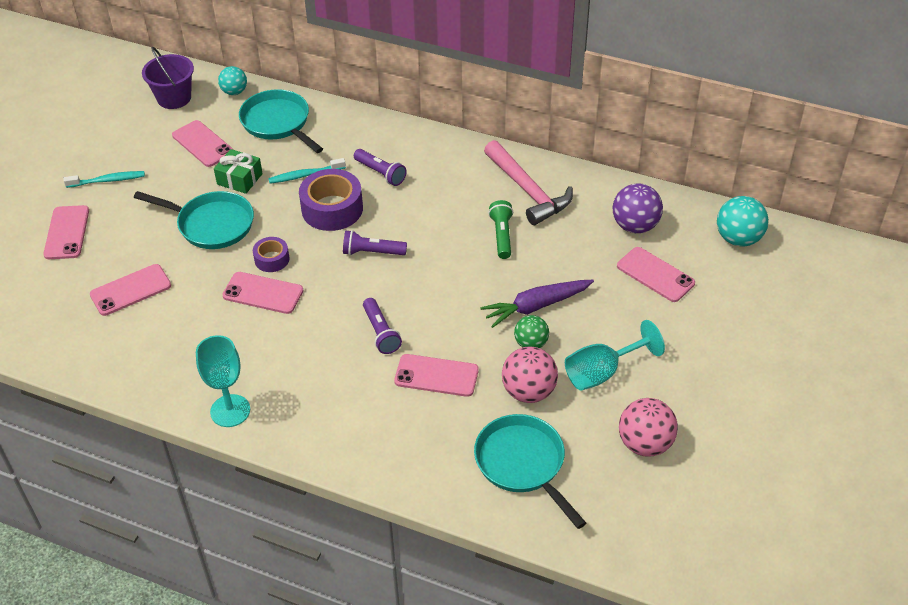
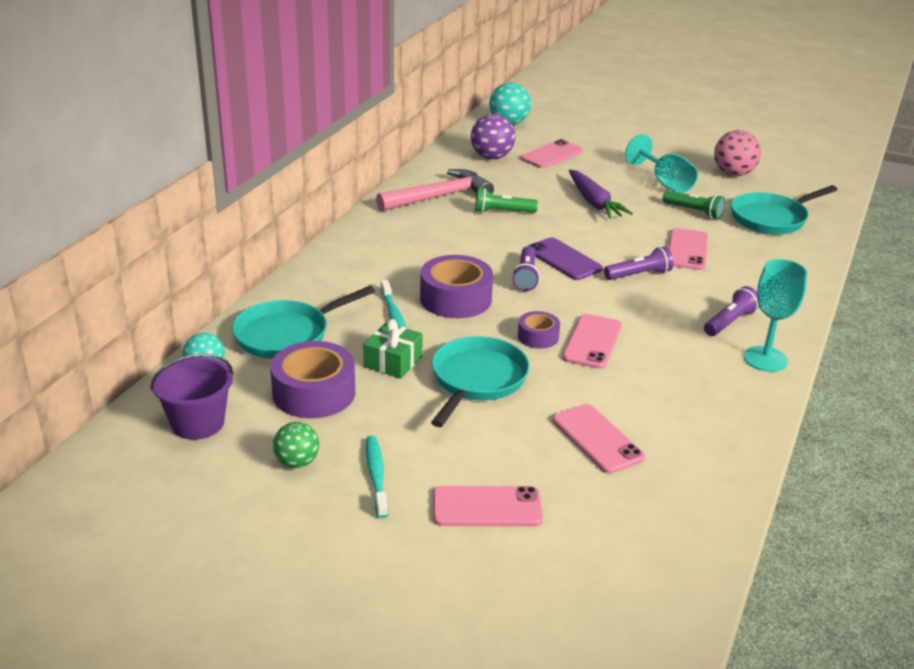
camera: 90 degrees left, 15 degrees down
(203, 144) = (314, 393): pink phone -> purple tape
(380, 173) = (399, 269): purple flashlight -> purple flashlight (730, 322)
(407, 279) = (563, 259): none -> purple phone
(528, 391) = (694, 212): pink ball -> green flashlight
(531, 343) = (639, 207): green ball -> green ball (297, 462)

